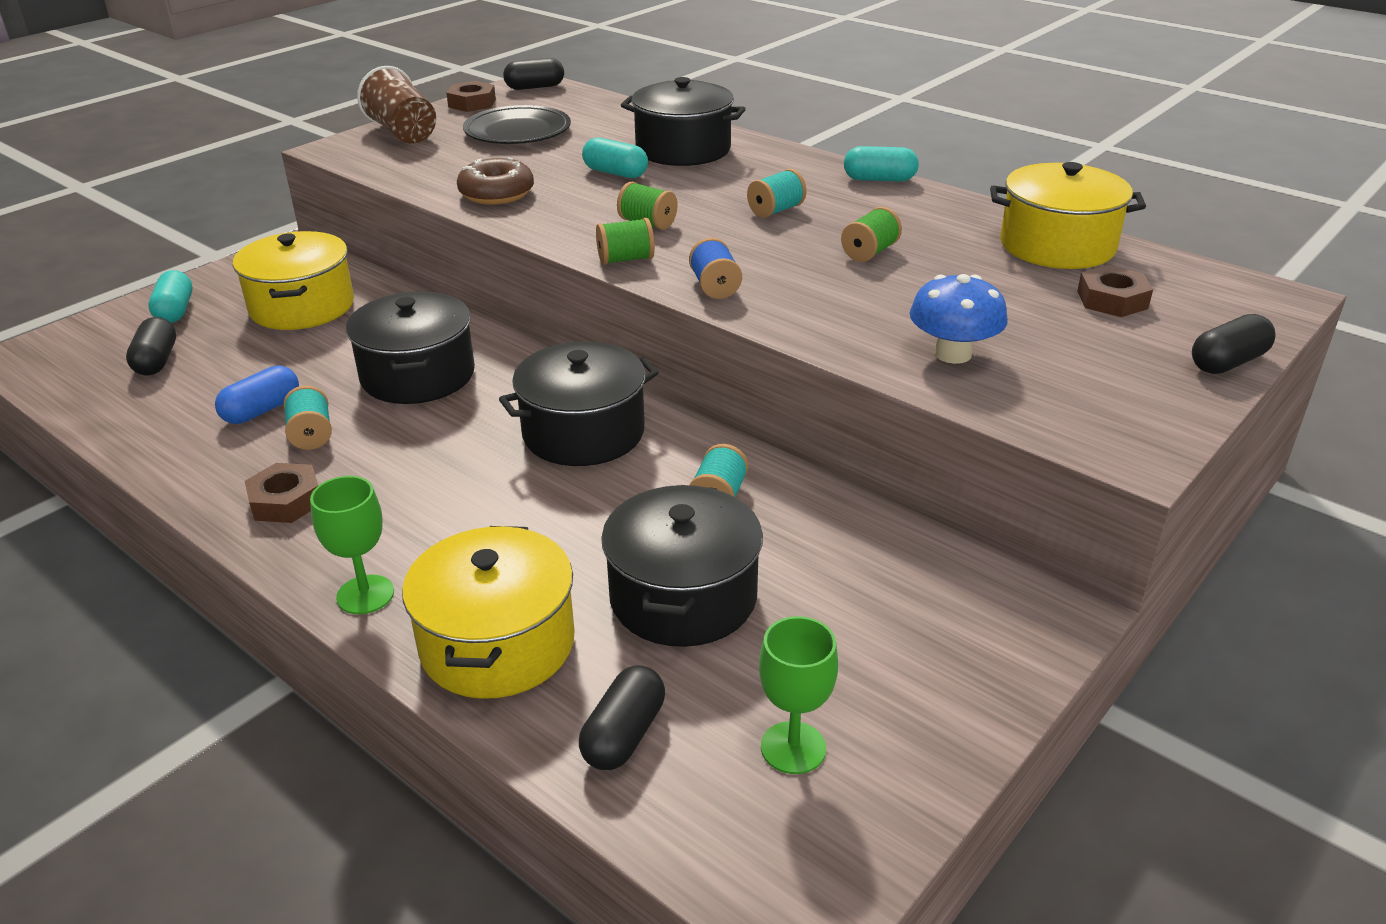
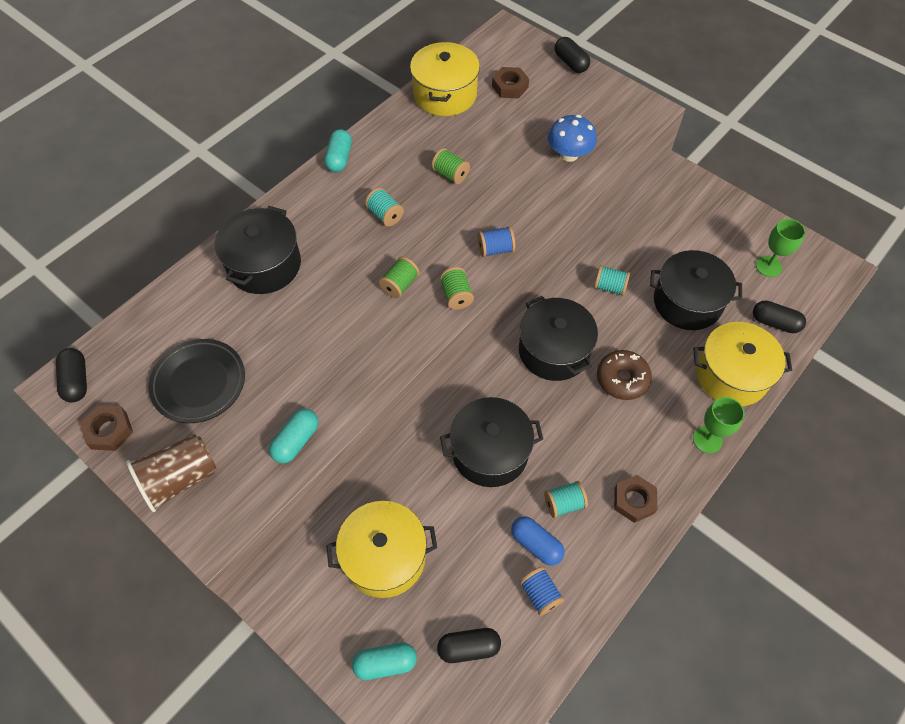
camera: 90 degrees left, 25 degrees up
(190, 412) = (540, 594): none -> blue spool
(496, 194) = (337, 383): brown donut -> brown donut (622, 379)
(615, 173) = (306, 307): turquoise capsule -> turquoise capsule (296, 441)

